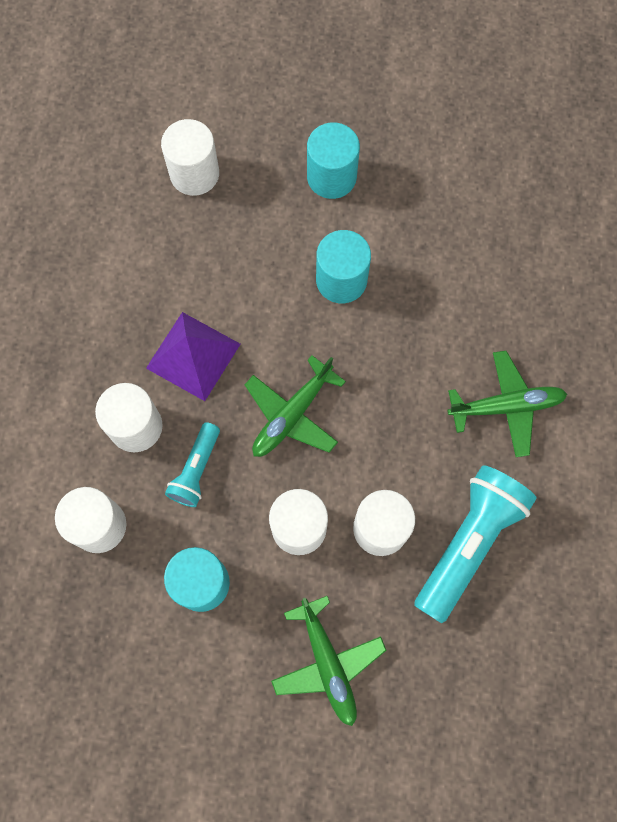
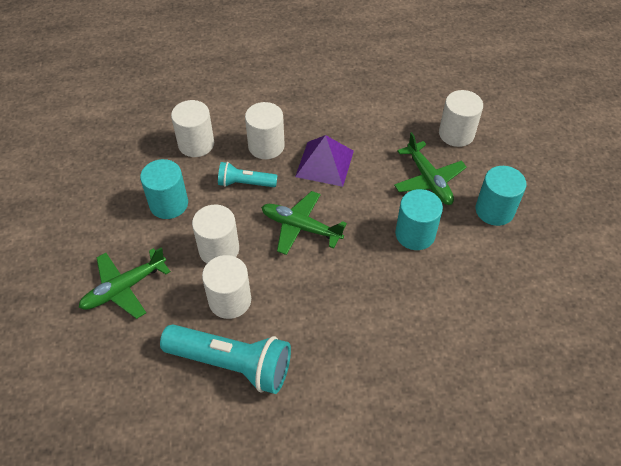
camera: 75 degrees right, 20 degrees down
(506, 406) = (353, 369): green plane -> green plane (428, 180)

